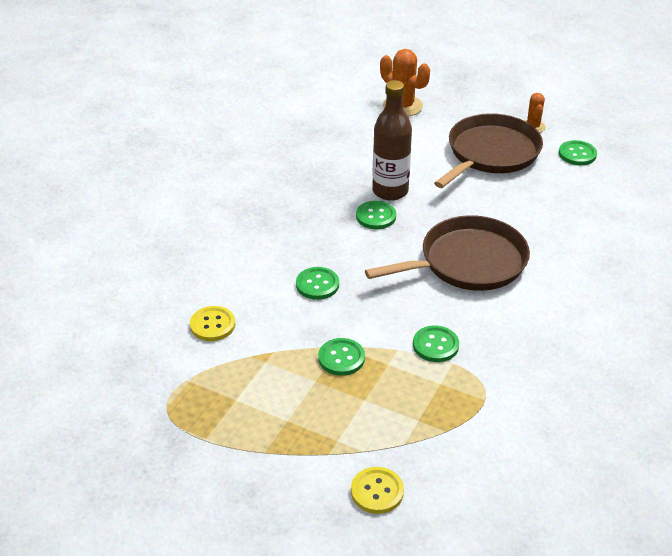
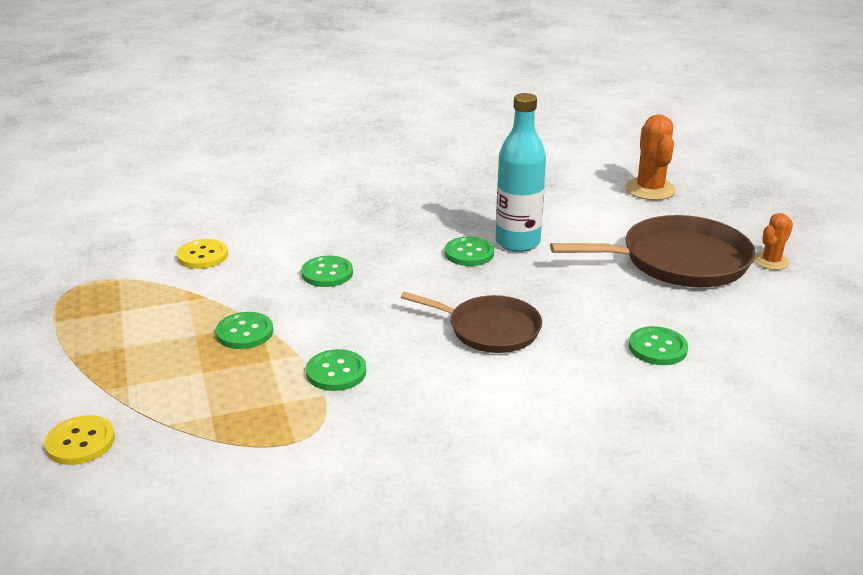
camera: 45 degrees right, 10 degrees down
(390, 191) = (517, 242): brown bottle -> turquoise bottle
(467, 262) = (489, 329): brown pan -> brown pan, size x0.65
(577, 154) = (785, 306): green button -> green button (657, 348)

